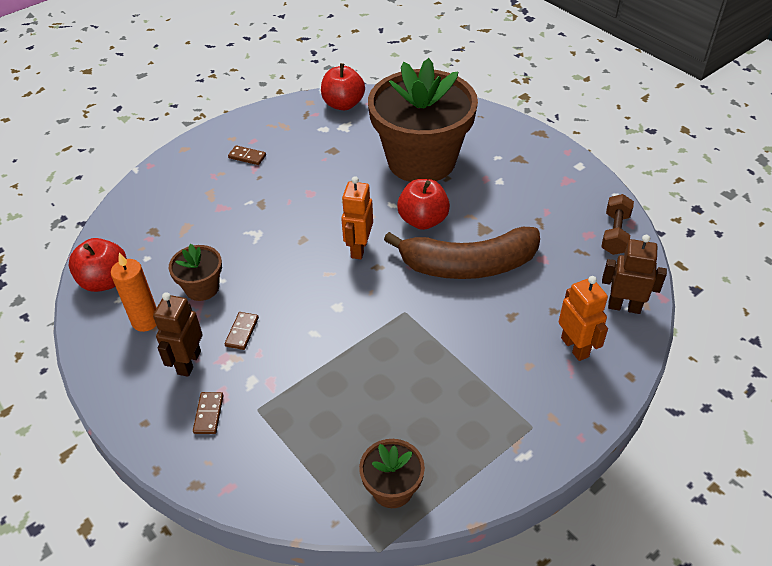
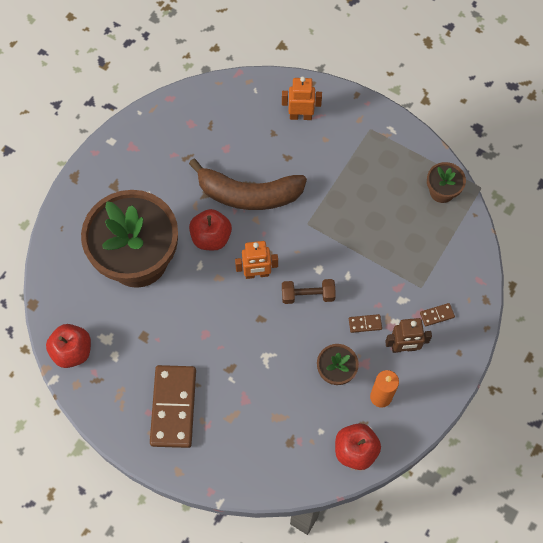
camera: 110 degrees left, 20 degrees up
(247, 157) = (174, 407): brown domino -> brown domino, size x2.48
(468, 265) = (248, 194): brown banana -> brown banana turned 120 degrees clockwise
(575, 347) = (300, 116): orange robot -> orange robot turned 45 degrees clockwise
(615, 234) = (184, 107): brown dumbbell -> brown dumbbell (308, 295)
(624, 306) = (255, 93): brown robot -> none

